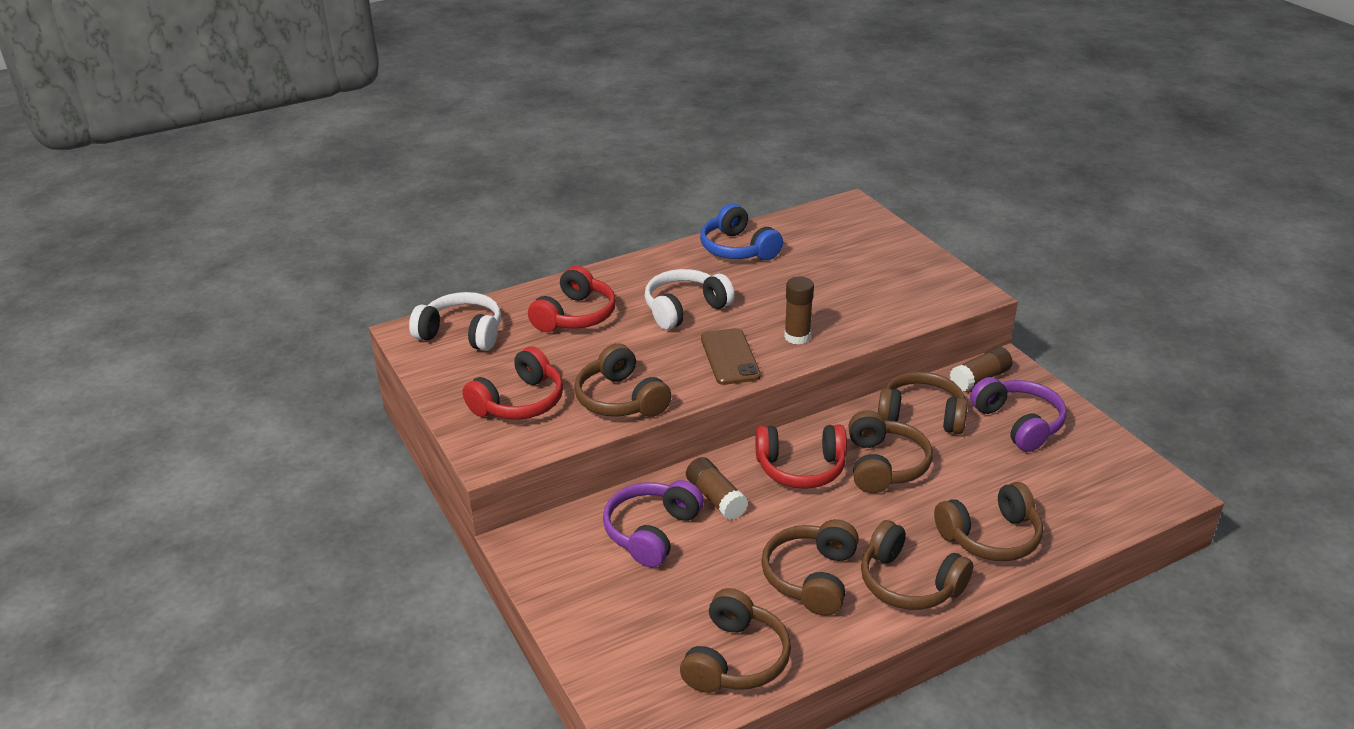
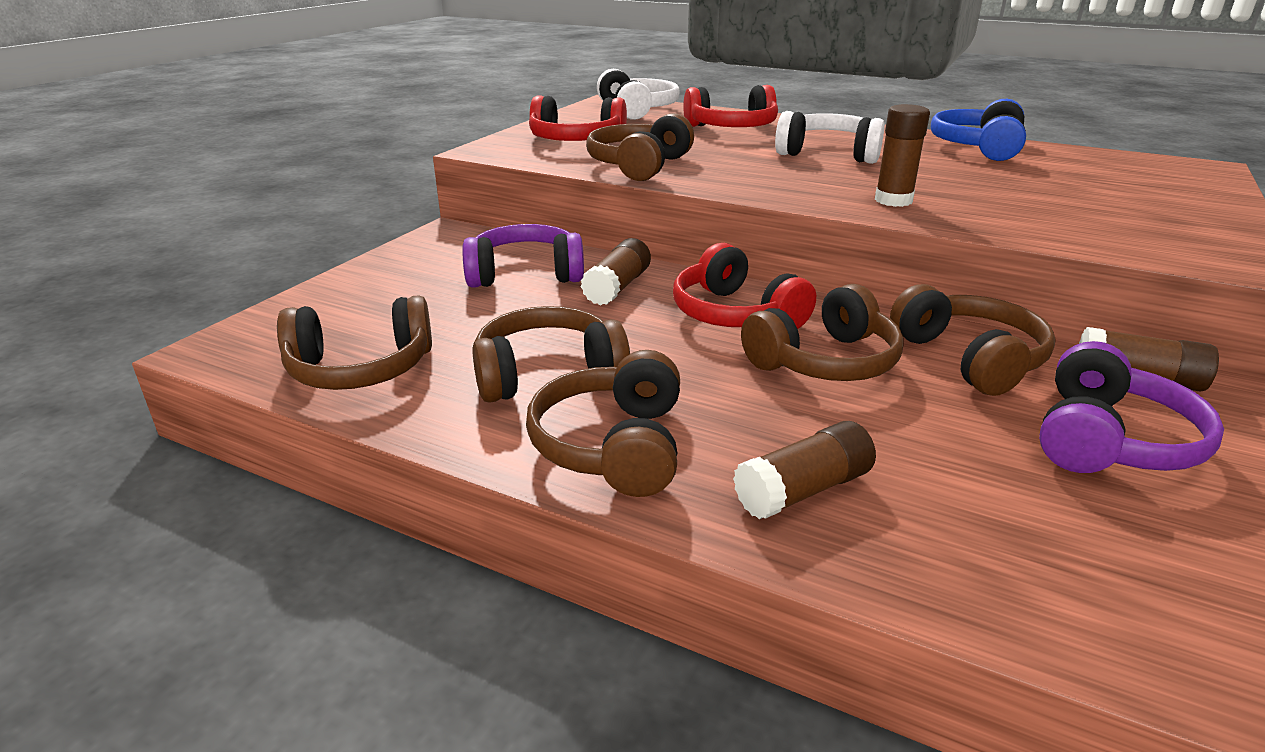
camera: 55 degrees right, 5 degrees down
(730, 357) = (791, 184): brown phone -> none
(991, 537) = (803, 490): brown headphones -> brown glue stick

